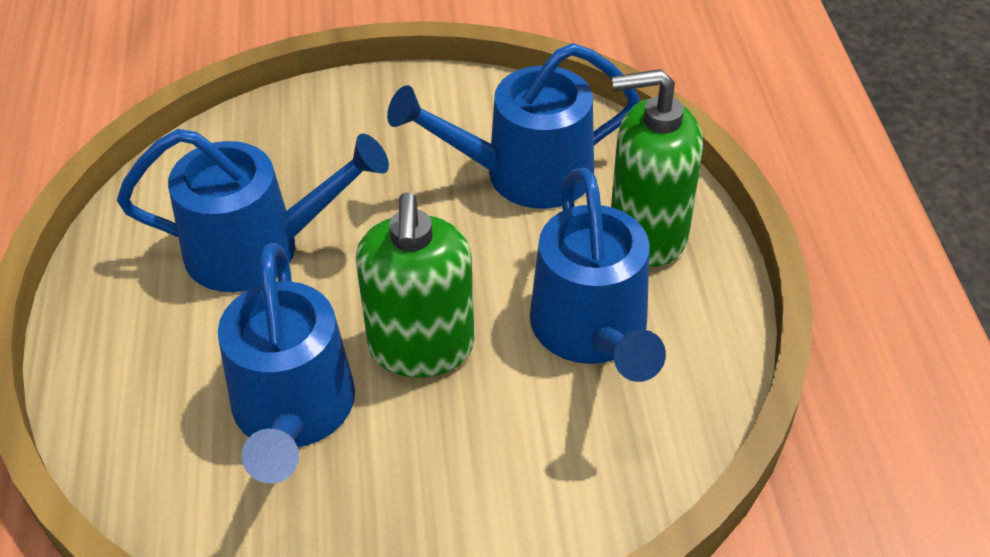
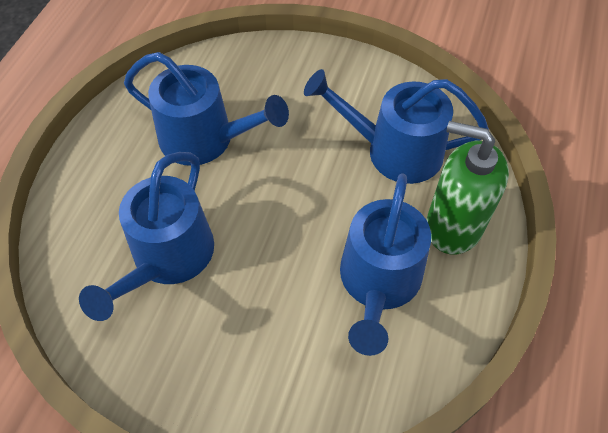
camera: 25 degrees right, 10 degrees up
(421, 347) = (265, 247): green soap dispenser -> none

